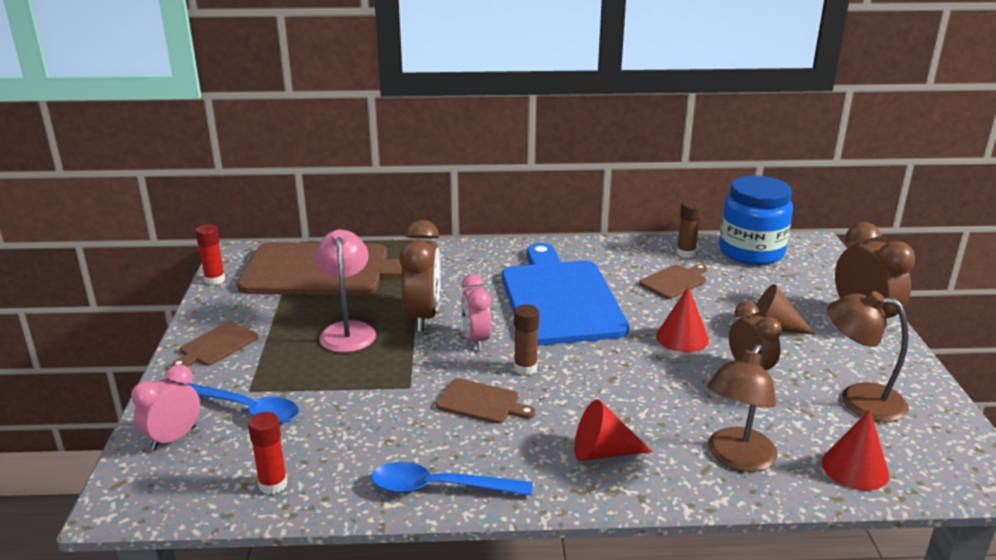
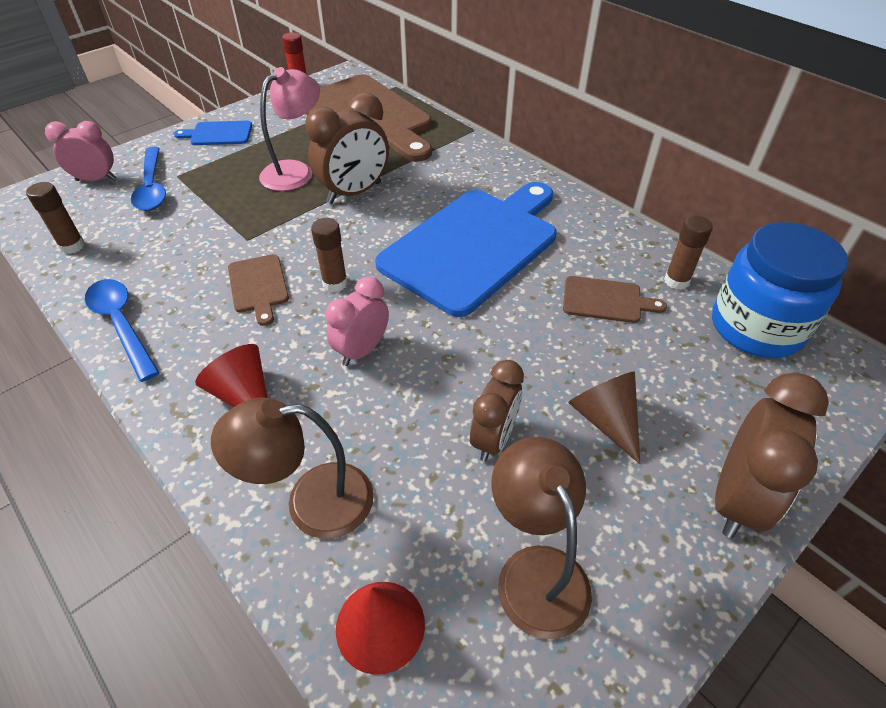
camera: 50 degrees right, 20 degrees up
(216, 346) = (218, 134): brown cutting board -> blue cutting board
(273, 484) = (72, 246): red glue stick -> brown glue stick
(476, 340) = (350, 236): pink clock -> pink clock (362, 350)
(682, 337) = (500, 357): red cone -> none

